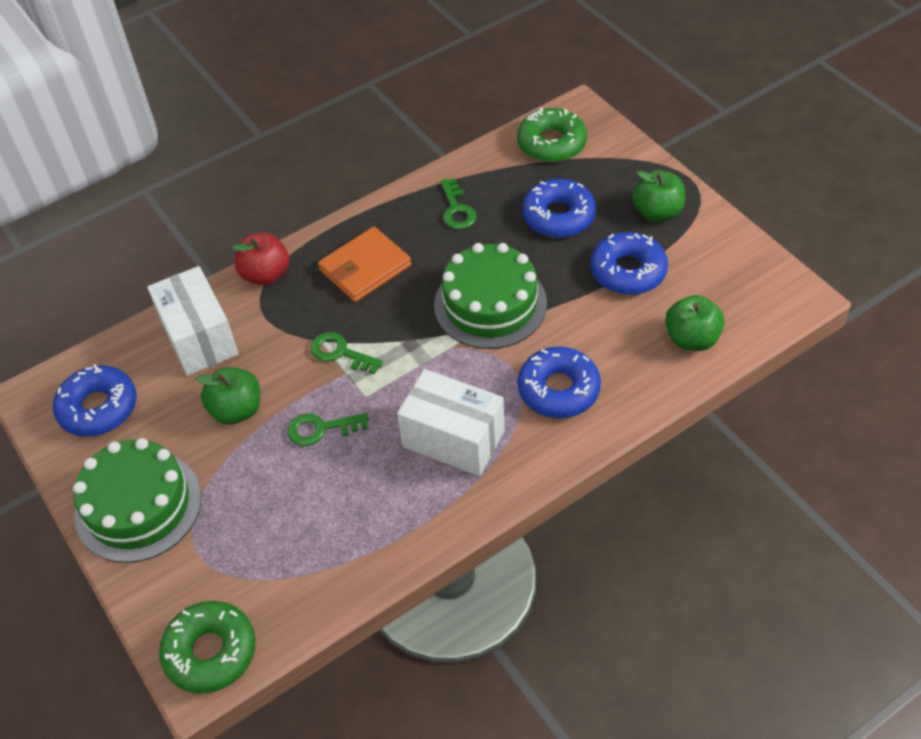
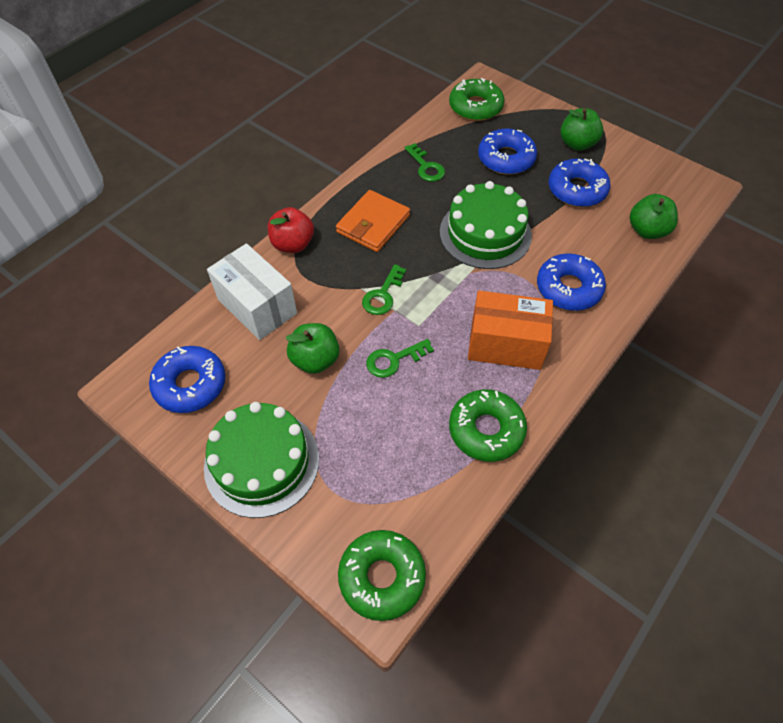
camera: 20 degrees left, 5 degrees up
(340, 353) = (383, 295): green key -> green key turned 75 degrees counterclockwise
(387, 528) = (486, 430): none -> green donut
(453, 439) = (505, 344): white box -> orange box

